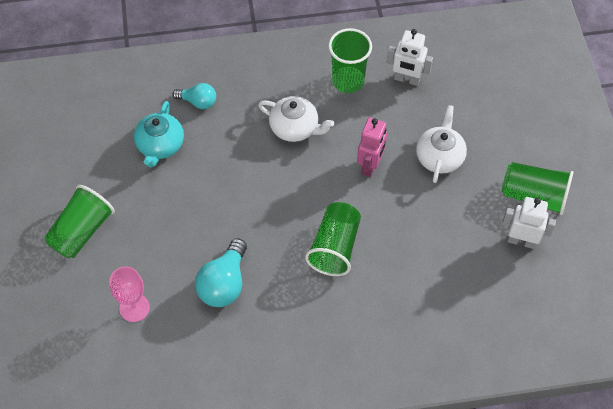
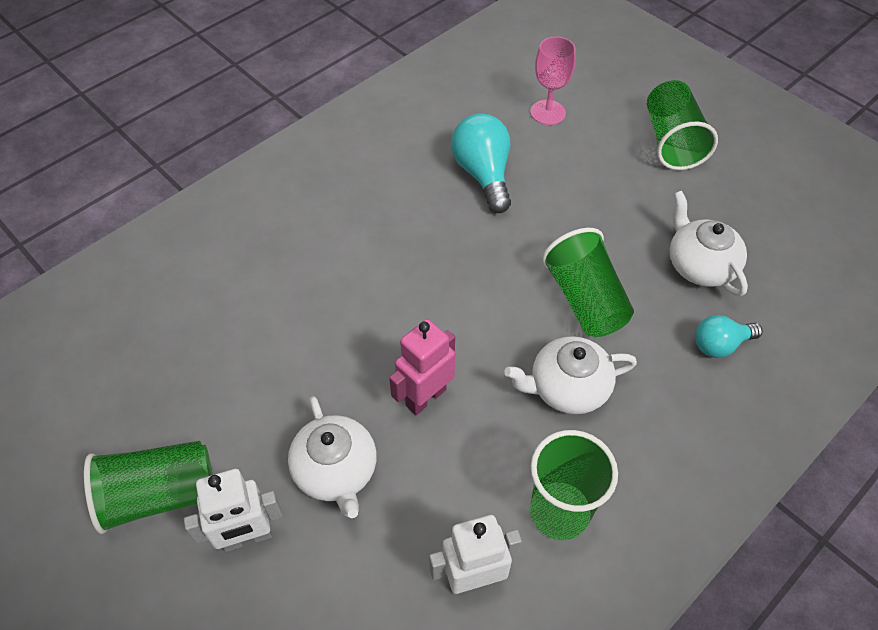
camera: 145 degrees right, 5 degrees down
(160, 145) = (699, 265): turquoise teapot -> white teapot
(335, 247) = (394, 272): green cup -> green cup (585, 300)
(370, 165) = (425, 397): pink robot -> pink robot turned 60 degrees clockwise
(521, 241) = (152, 415): white robot -> white robot (247, 537)

